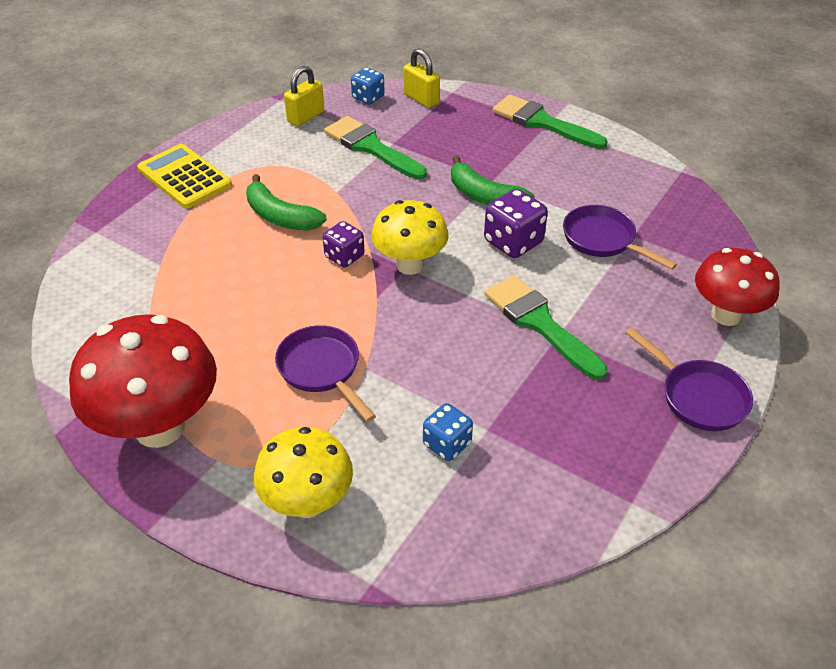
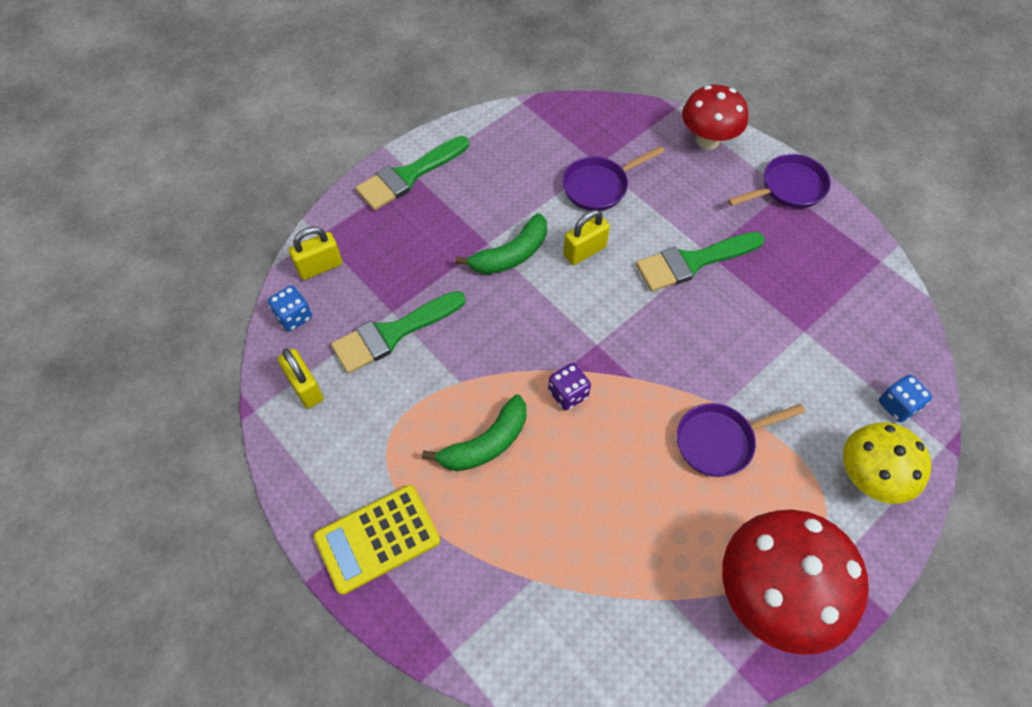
camera: 75 degrees left, 15 degrees up
(410, 265) = (595, 340): yellow mushroom -> none
(447, 444) = (817, 363): blue dice -> blue dice (897, 405)
(513, 242) = (584, 251): purple dice -> yellow padlock

